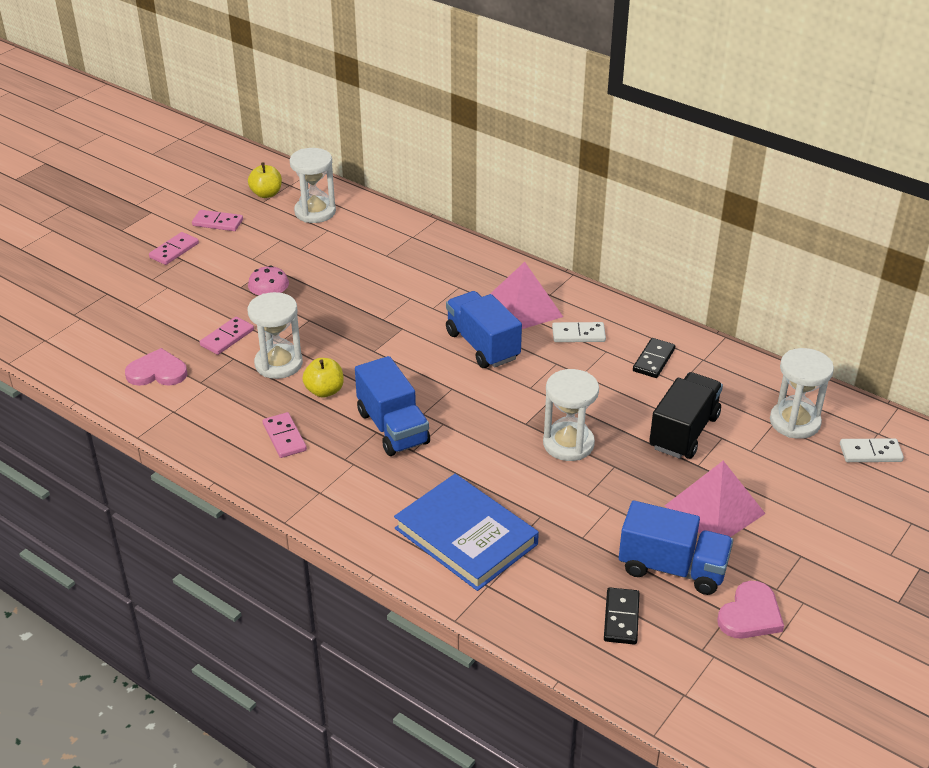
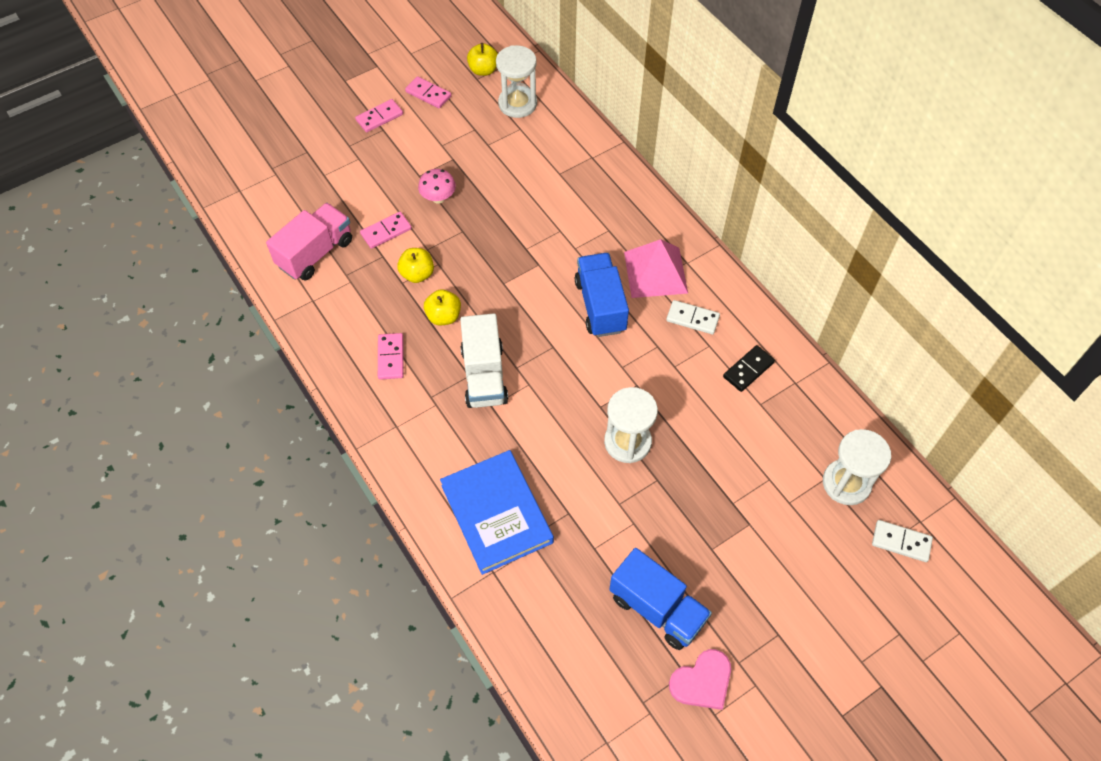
camera: 20 degrees right, 20 degrees up
(157, 372) = (315, 253): pink heart -> pink truck
(278, 364) = (417, 274): white hourglass -> yellow apple
(393, 428) = (484, 375): blue truck -> white truck
(621, 618) = (589, 645): black domino -> none
(683, 432) = (737, 461): black truck -> none
(714, 509) = (724, 557): pink pyramid -> none

